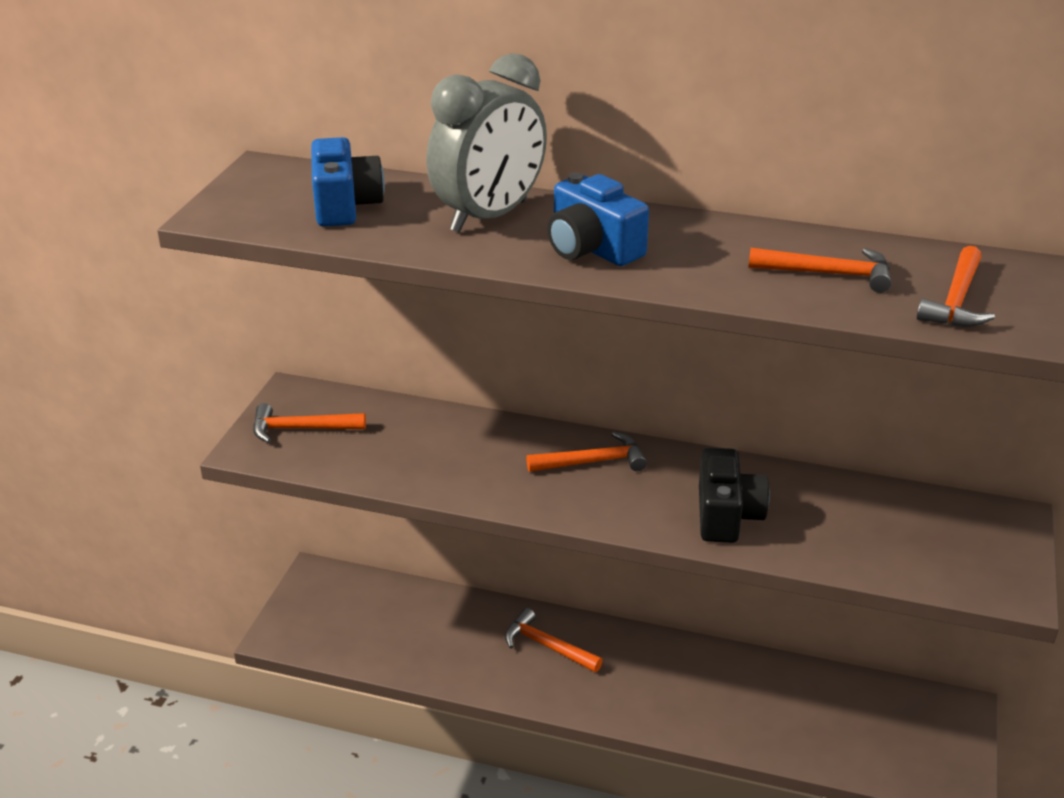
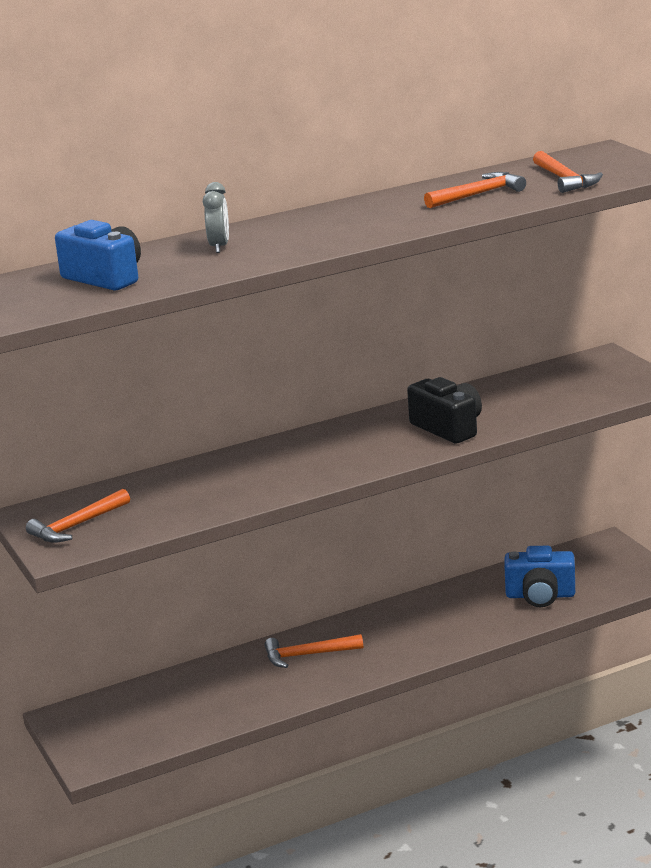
camera: 40 degrees left, 10 degrees down
(489, 217) = (219, 247): grey clock -> grey clock, size x0.47
(592, 249) = (321, 234): blue camera -> blue camera (540, 595)
(592, 462) = (320, 445): orange hammer -> none

